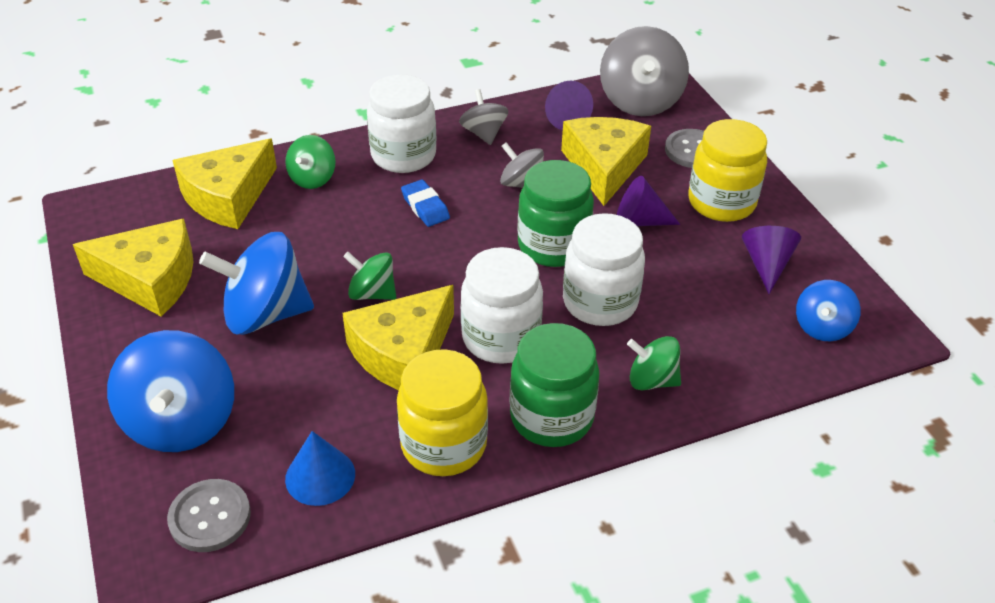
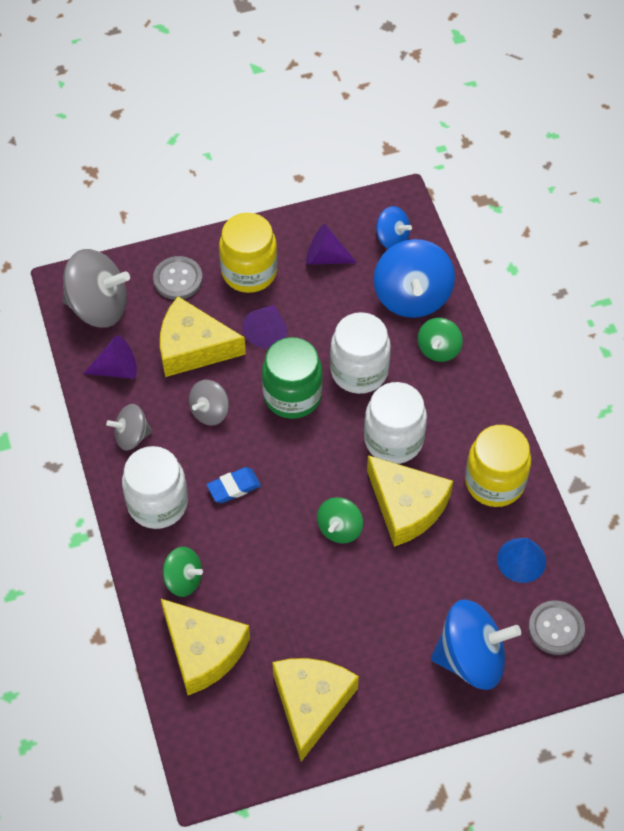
camera: 85 degrees left, 15 degrees up
(265, 314) = (359, 607): blue spinning top -> blue spinning top (412, 296)
(551, 417) = (471, 414): green jar -> none

